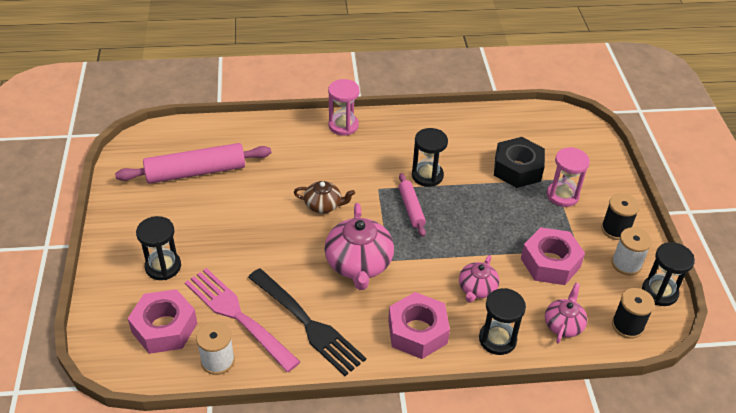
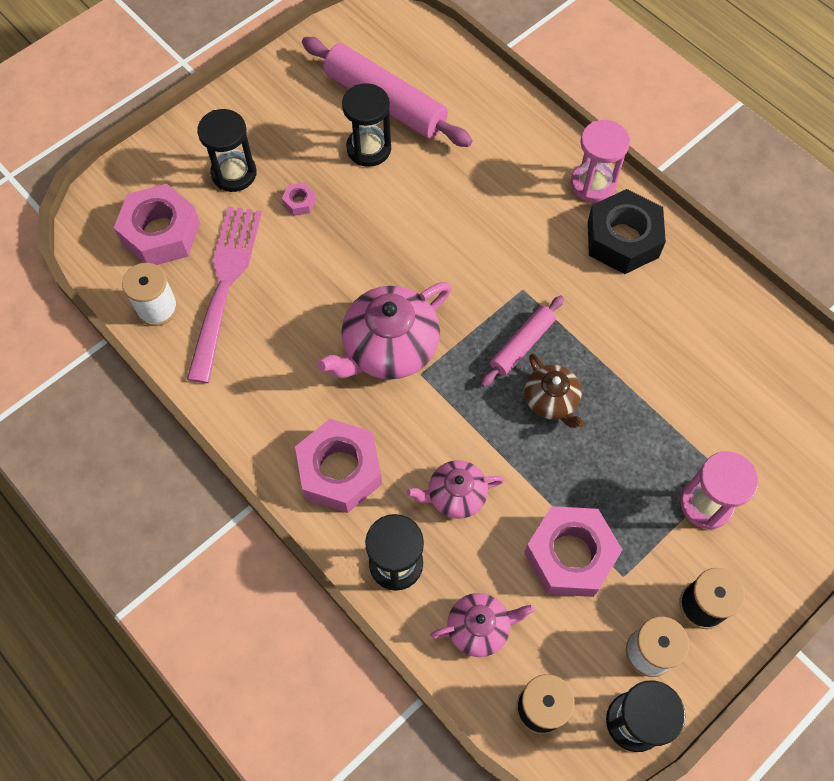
camera: 55 degrees right, 20 degrees up
(219, 248) = (299, 202): none -> pink nut
(306, 323) = (265, 354): black fork -> none
(323, 205) = (446, 253): brown teapot -> brown teapot (551, 400)
(427, 176) = (593, 327): black hourglass -> black hourglass (369, 148)
(517, 169) = (704, 421): black nut -> black nut (622, 239)

